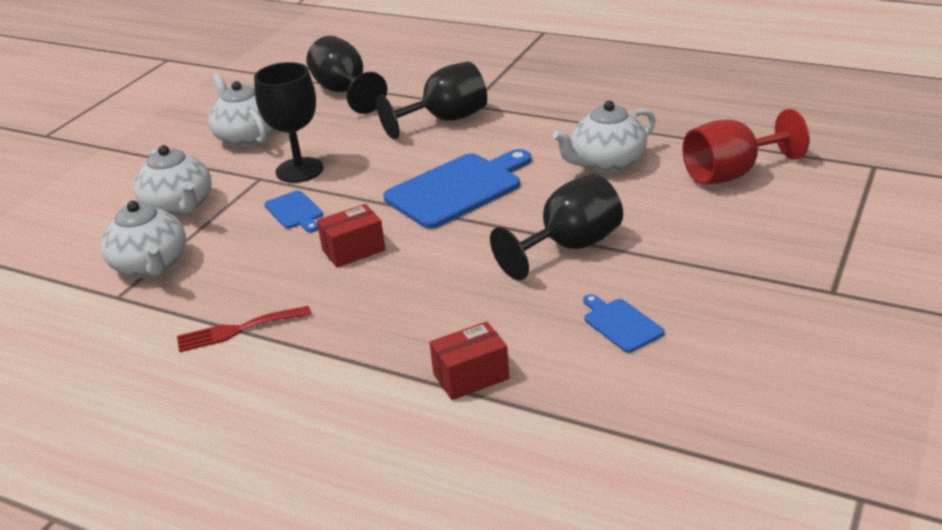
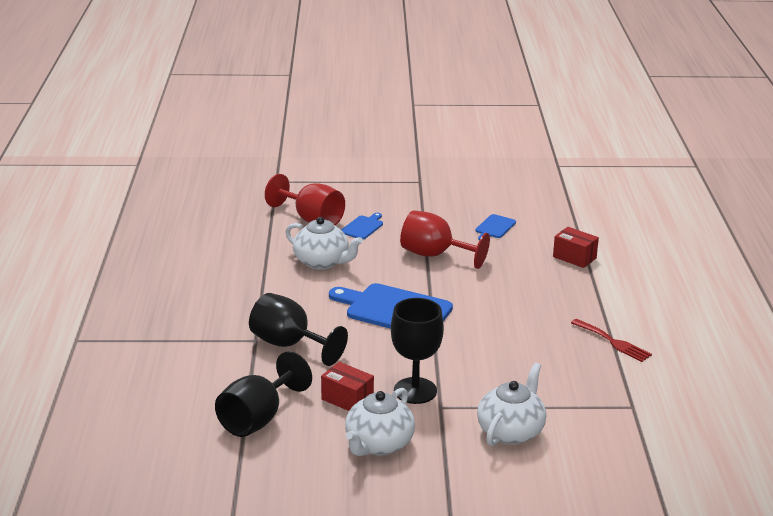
camera: 120 degrees left, 5 degrees down
(151, 266) = (589, 408): white teapot -> none
(295, 211) = (474, 370): blue cutting board -> blue cutting board (363, 227)
(353, 250) = (499, 328): red box -> red box (347, 399)
(569, 247) = (434, 255): black goblet -> red goblet

